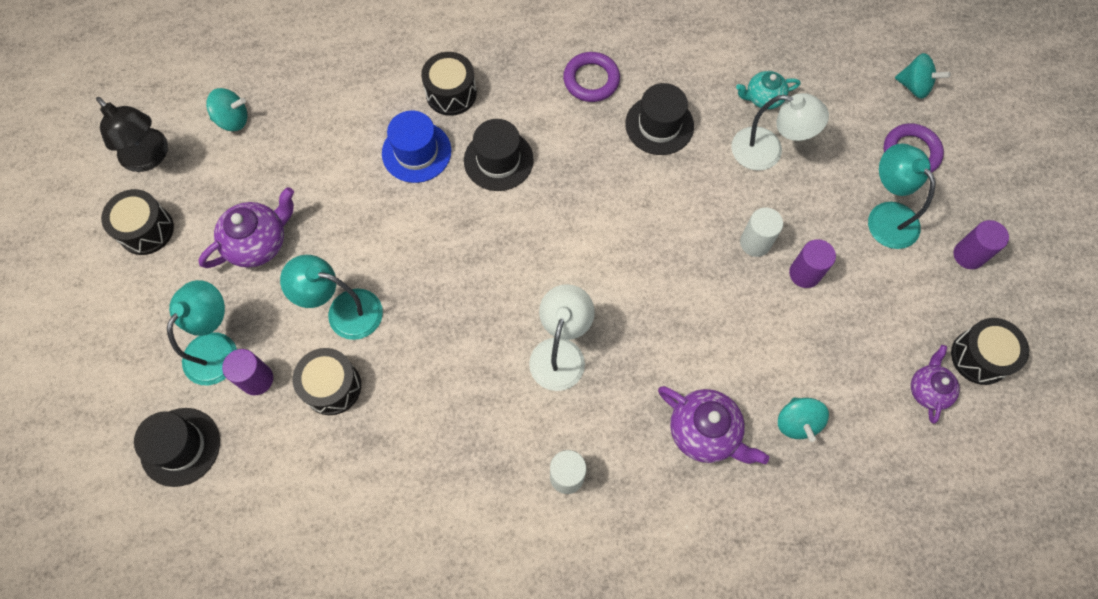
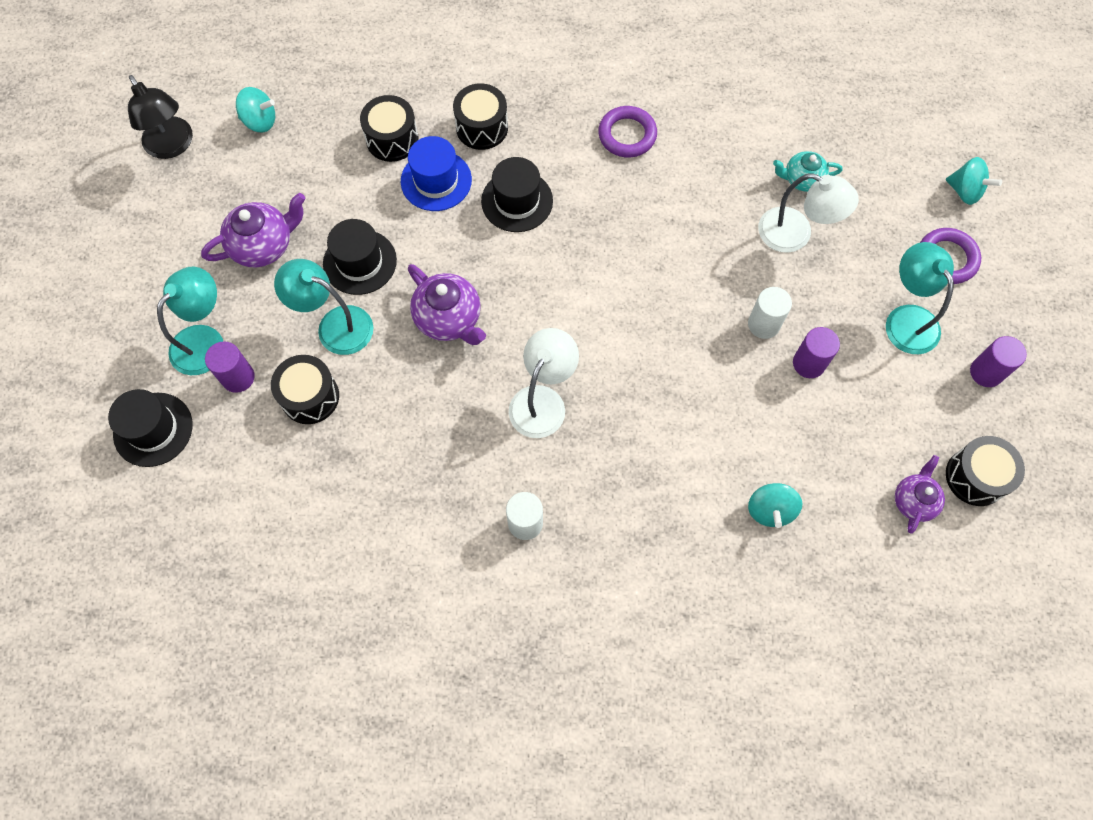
camera: 10 degrees right, 0 degrees up
(146, 230) = (157, 216): black drum -> black drum (392, 139)
(659, 125) = (688, 191): black hat -> black hat (360, 262)
(705, 432) = (673, 503): purple teapot -> purple teapot (449, 319)

